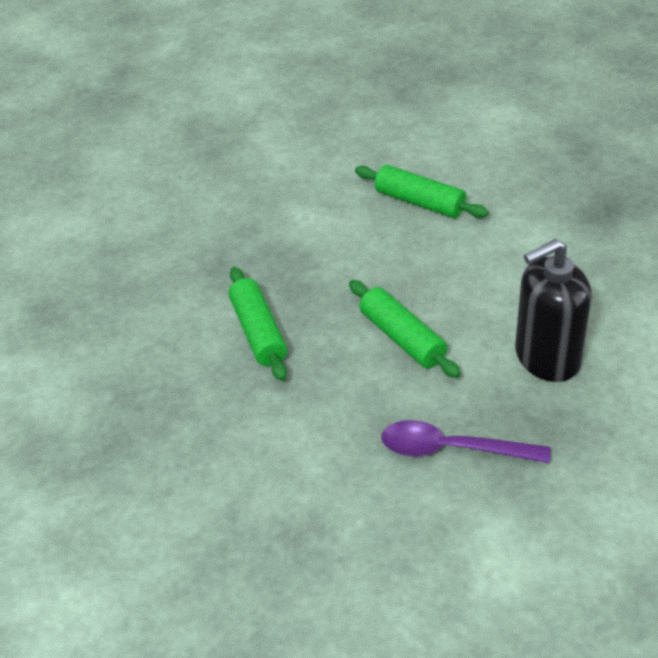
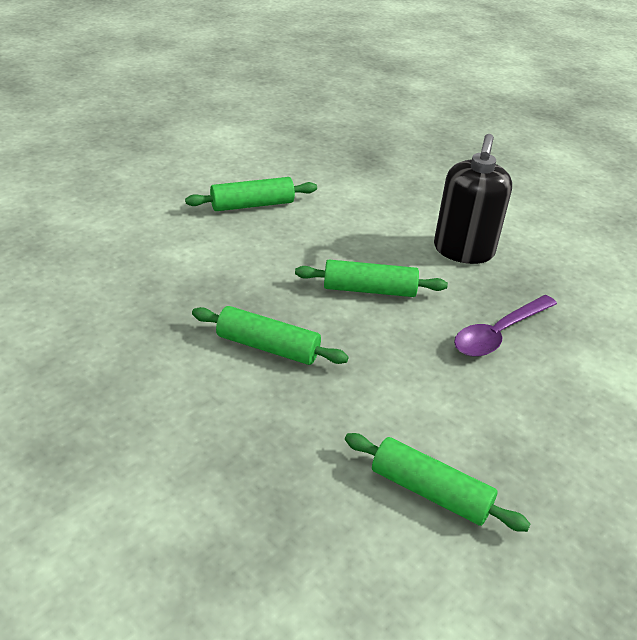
camera: 55 degrees left, 5 degrees down
(210, 514) = (430, 491): none -> green rolling pin

